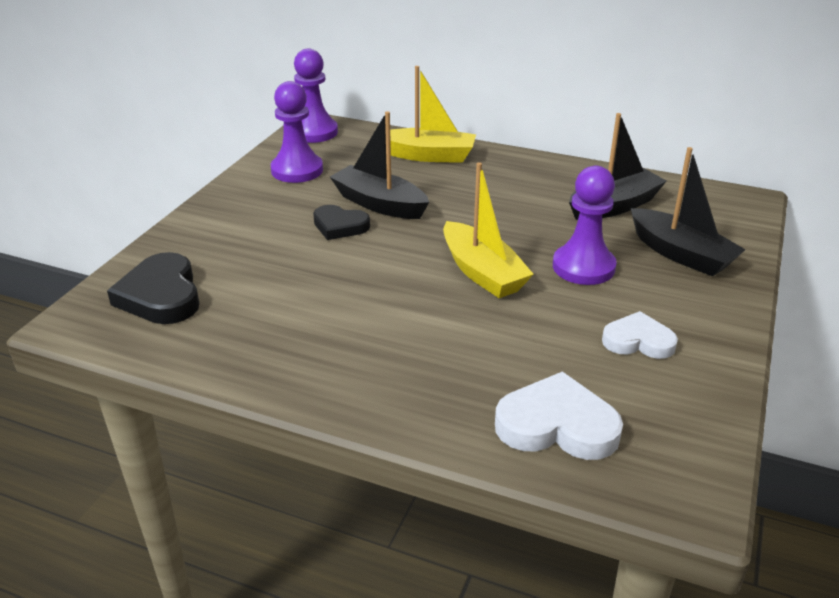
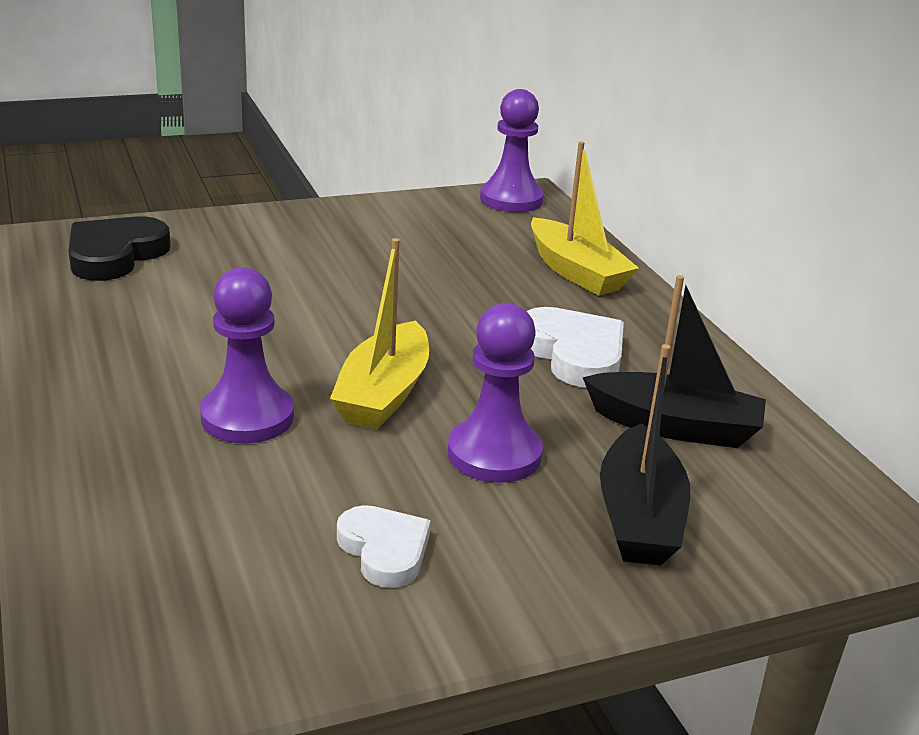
camera: 45 degrees right, 5 degrees down
(297, 170) = (422, 222): purple pawn -> purple pawn (247, 417)
(340, 226) = (353, 283): black heart -> none
(379, 204) = (429, 286): black boat -> none
(557, 425) = (145, 549): white heart -> white heart (573, 354)

